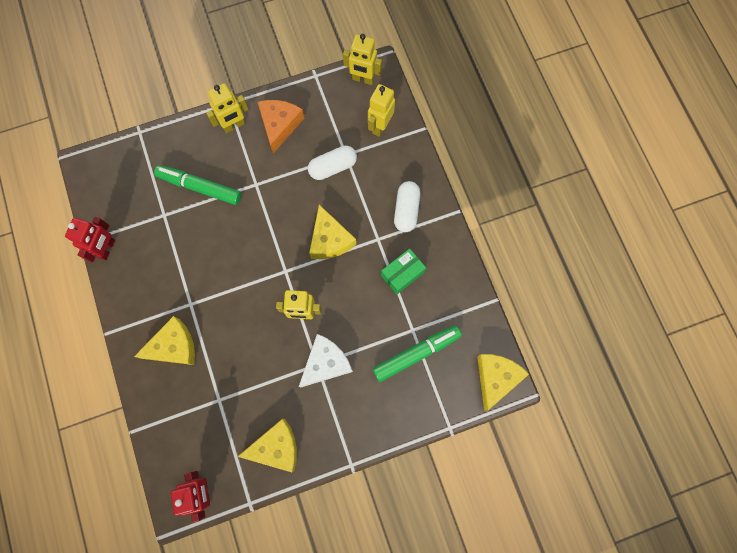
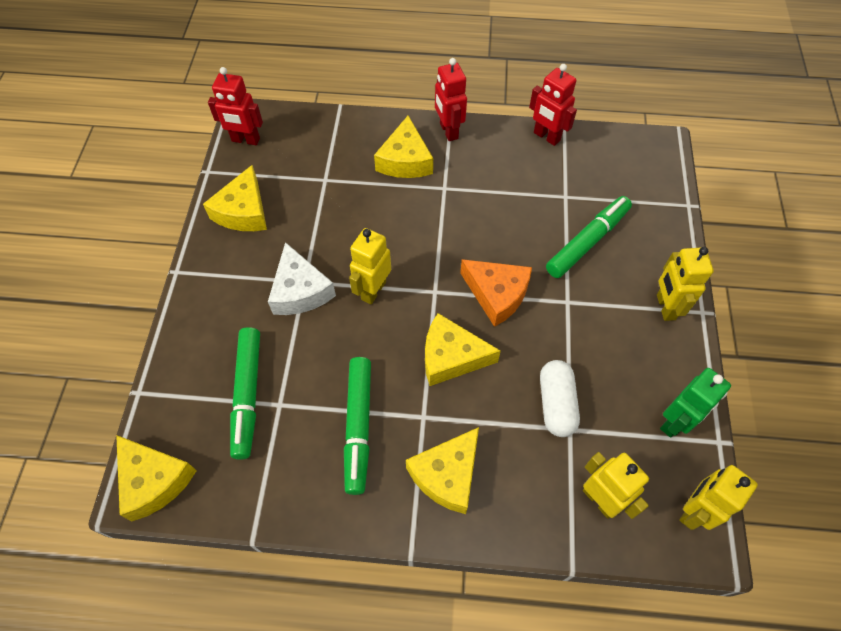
camera: 115 degrees right, 15 degrees down
(129, 326) = (448, 131): none -> red robot
(279, 125) = (647, 361): orange cheese -> orange cheese (497, 294)
(314, 100) = (675, 422): none -> green robot
(402, 274) = (358, 426): green box -> green marker
(406, 210) = (447, 475): white capsule -> yellow cheese

